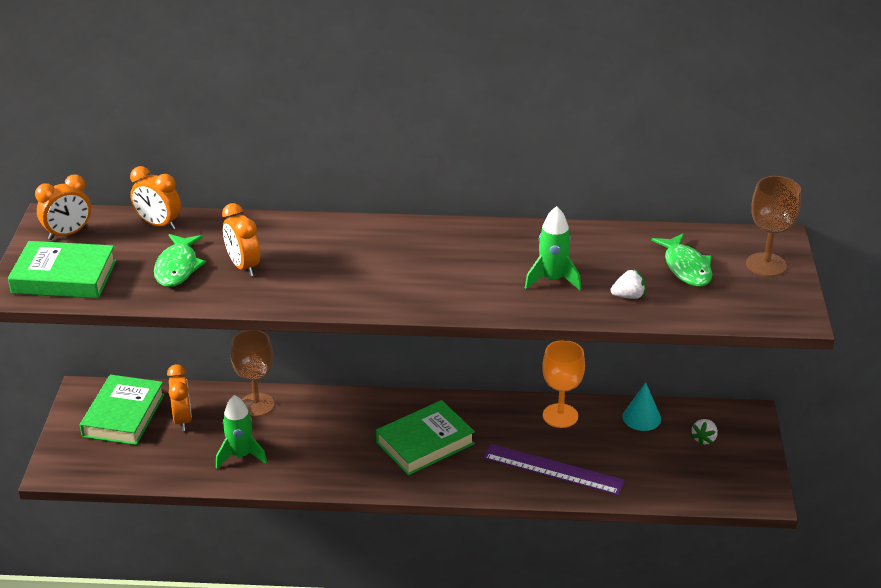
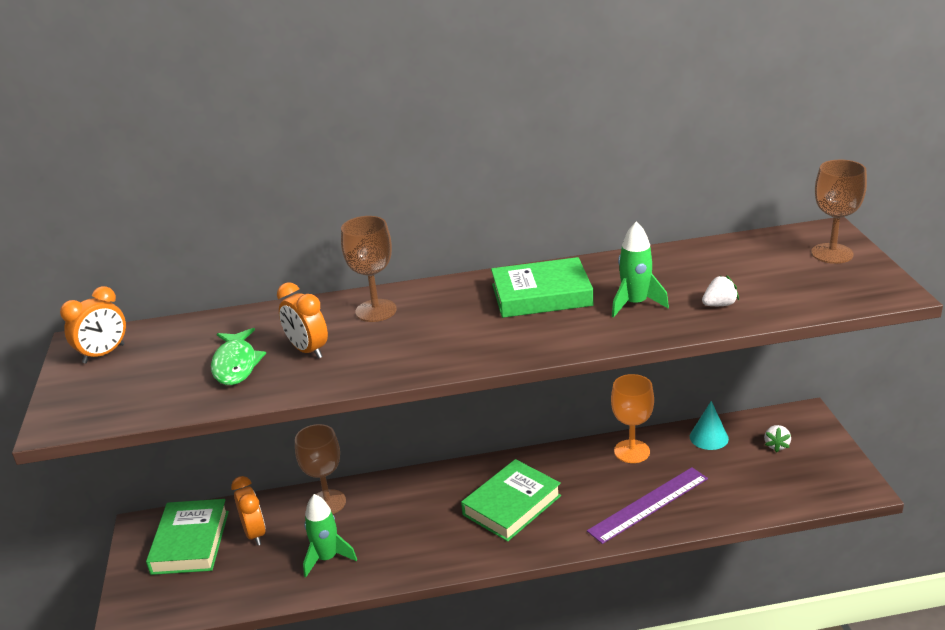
camera: 10 degrees left, 5 degrees down
(64, 277) = (110, 397): green book -> green book (541, 295)
(158, 224) = (202, 327): orange clock -> none
(316, 239) = (376, 311): none -> brown goblet
(553, 469) = (648, 504): purple ruler -> purple ruler turned 45 degrees counterclockwise
(686, 267) = (759, 269): green fish -> none

